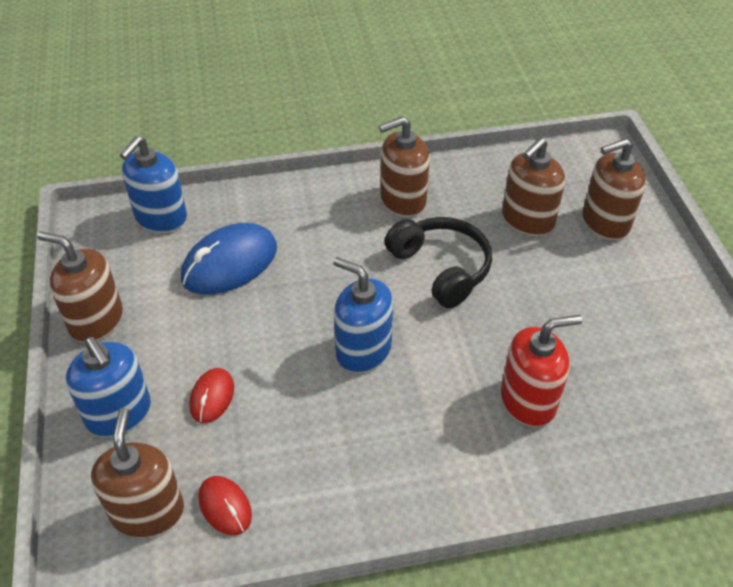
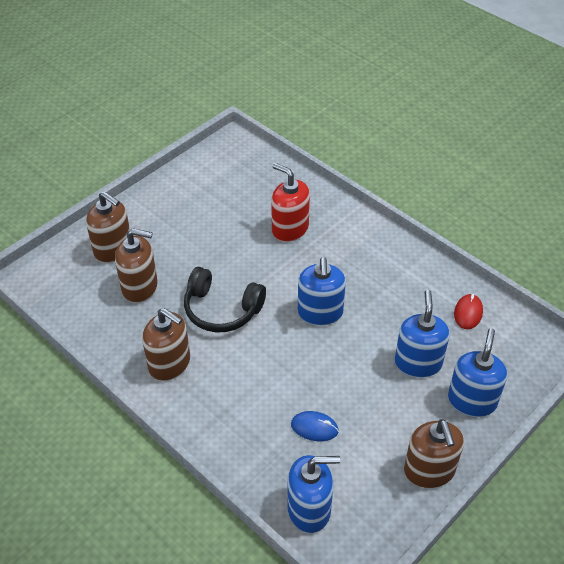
camera: 125 degrees left, 0 degrees up
(147, 511) = (504, 343): brown soap dispenser -> none
(212, 397) = (418, 363): red mouse -> blue soap dispenser
(230, 263) = (314, 427): blue mouse -> blue mouse, size x0.53
(441, 268) = (221, 309): black headphones -> black headphones turned 90 degrees counterclockwise

